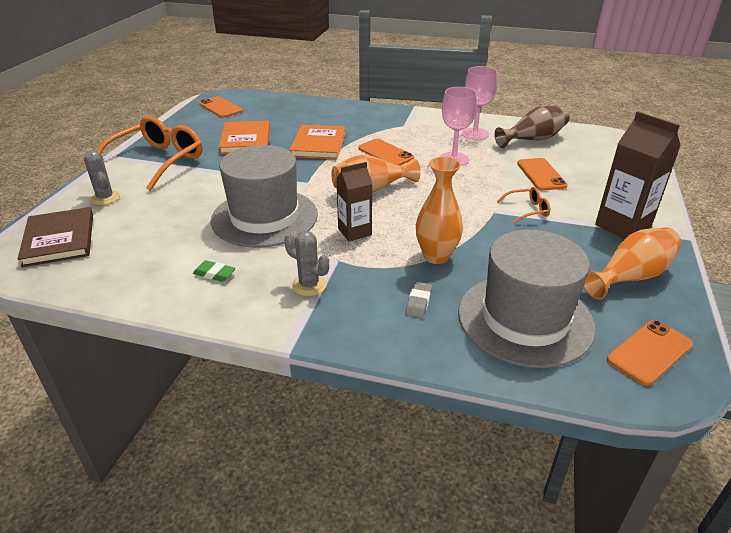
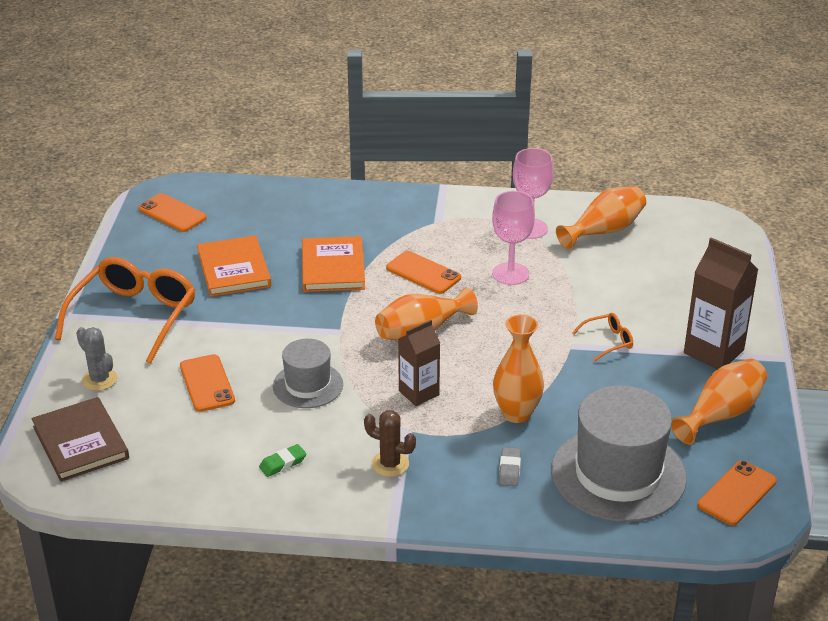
camera: 10 degrees left, 0 degrees up
(214, 274) = (282, 463): green eraser -> green eraser turned 45 degrees counterclockwise
(264, 217) = (308, 385): grey hat -> grey hat, size x0.56
(309, 285) = (390, 464): grey cactus -> brown cactus
(533, 139) = (604, 231): brown vase -> orange vase
(541, 174) = (619, 287): orange phone -> orange phone (207, 383)

